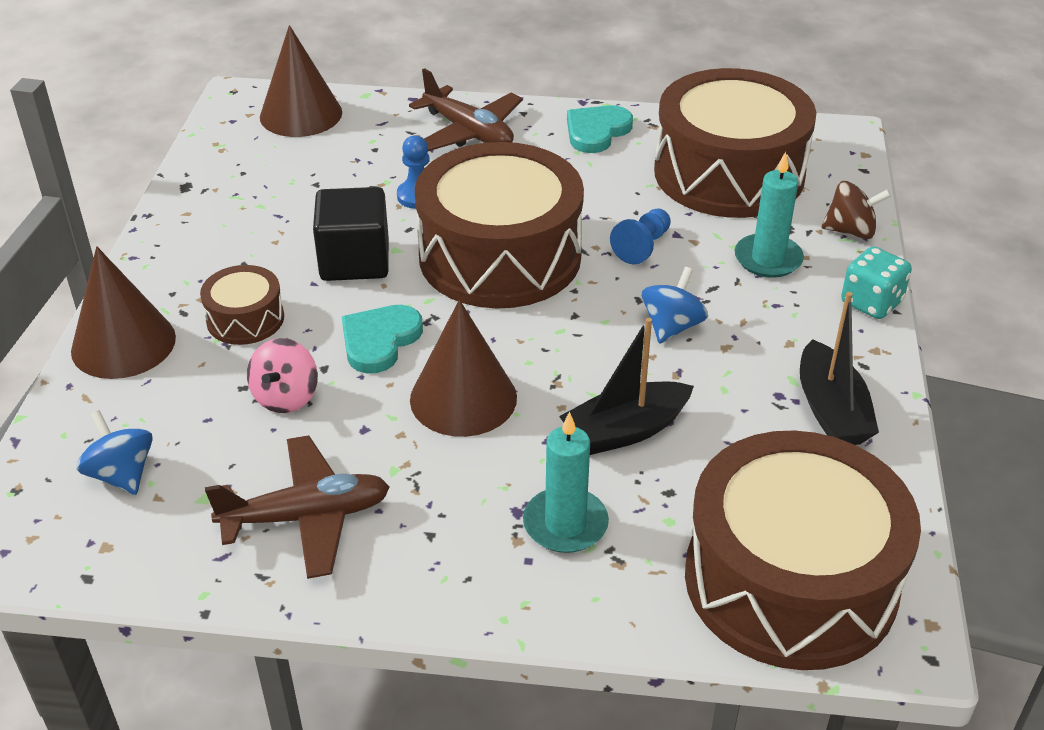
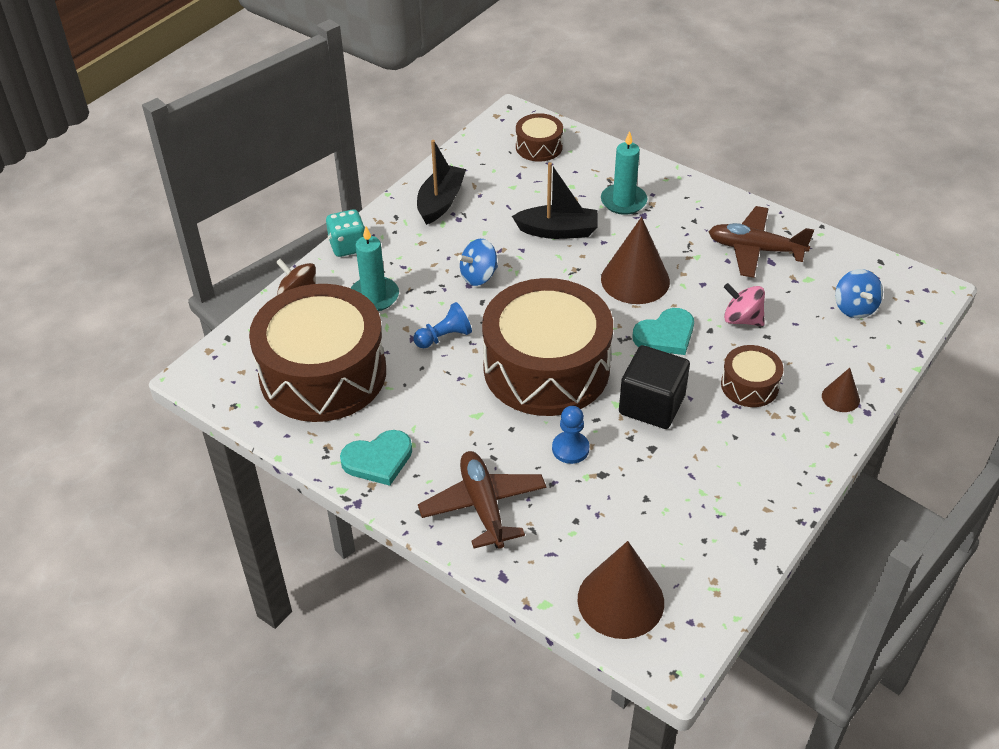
camera: 150 degrees left, 5 degrees up
(123, 344) = (840, 398): brown cone -> brown cone, size x0.50
(286, 397) = (742, 319): pink spinning top -> pink spinning top turned 105 degrees counterclockwise
(790, 581) = (539, 147): brown drum -> brown drum, size x0.45

